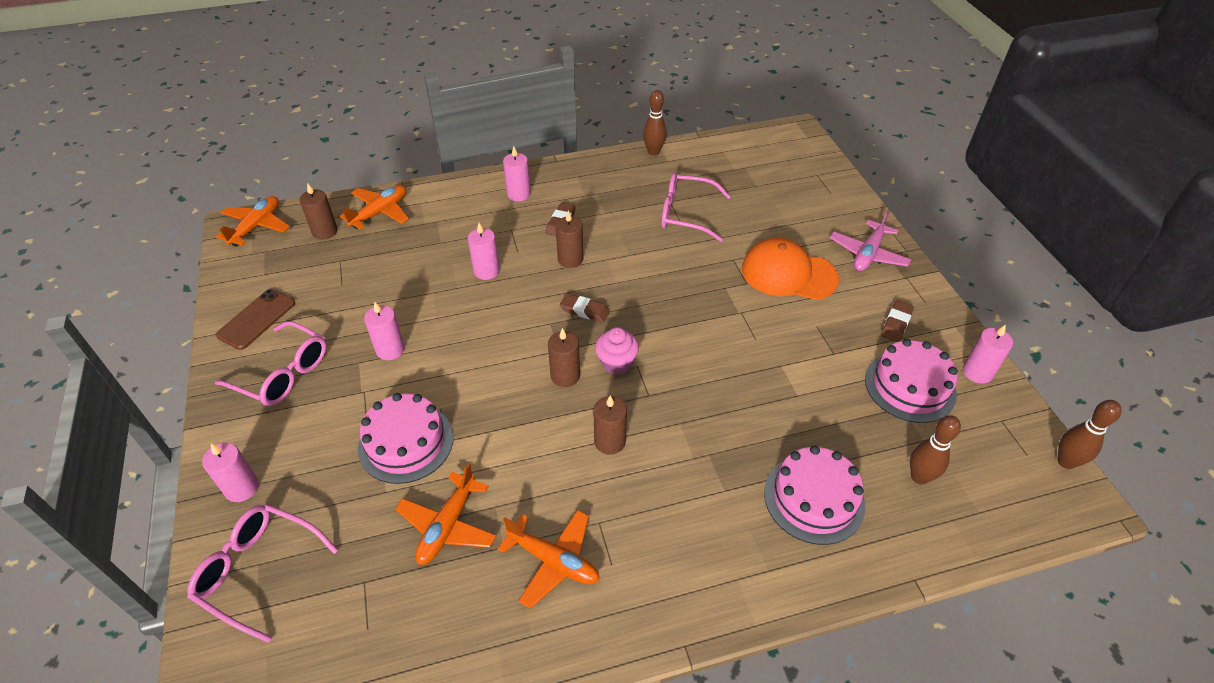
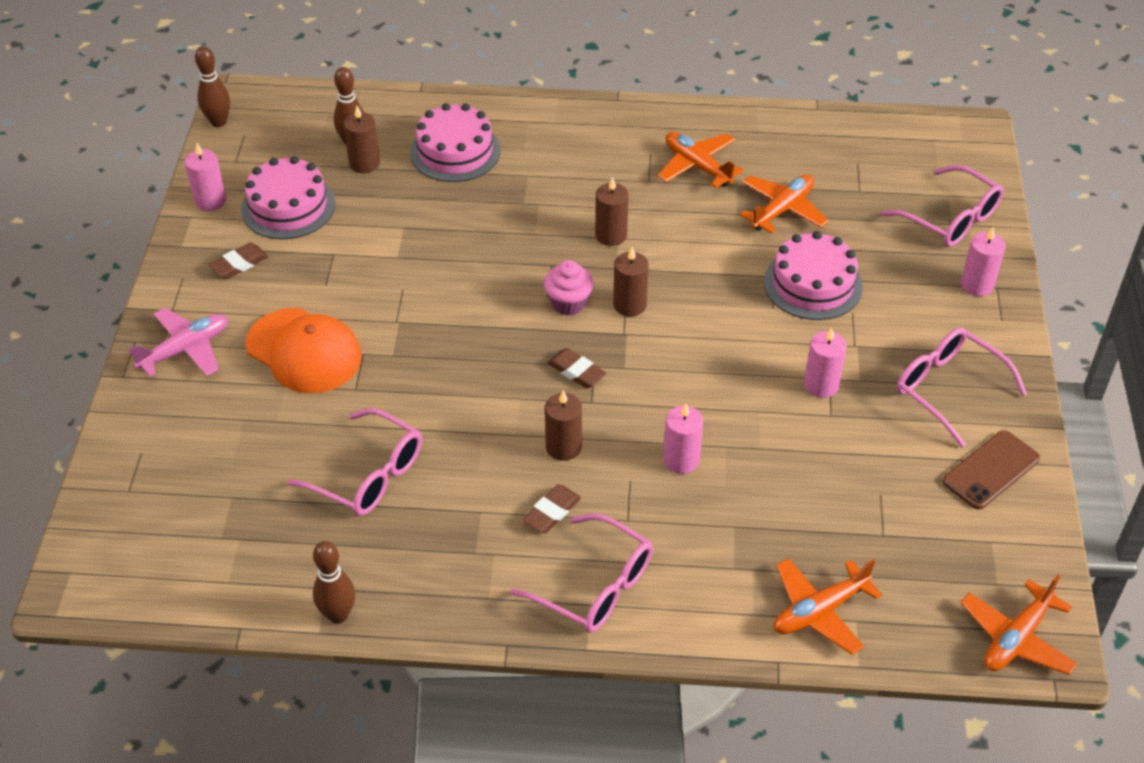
camera: 160 degrees left, 0 degrees up
(325, 231) = (906, 596): brown candle -> brown candle (364, 163)
(519, 194) = (594, 586): pink candle -> pink glasses

